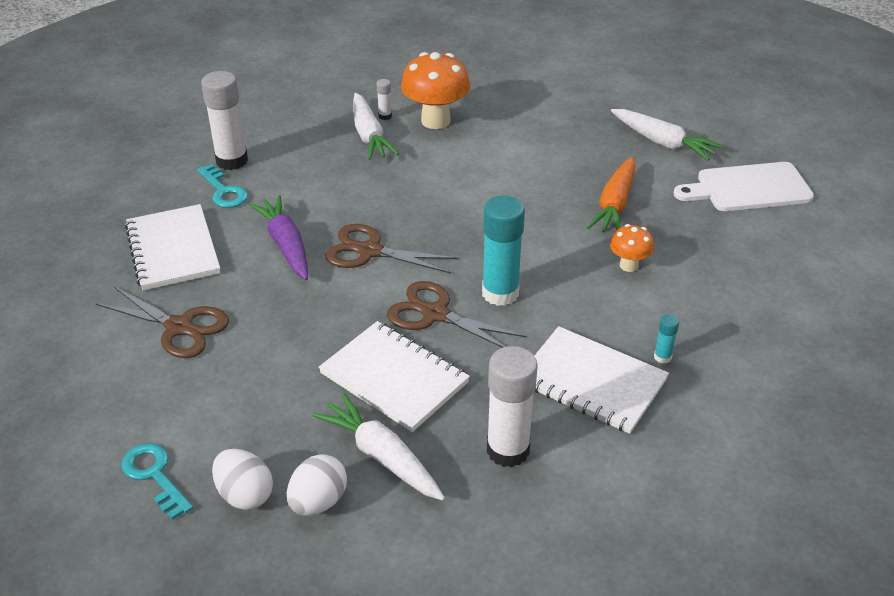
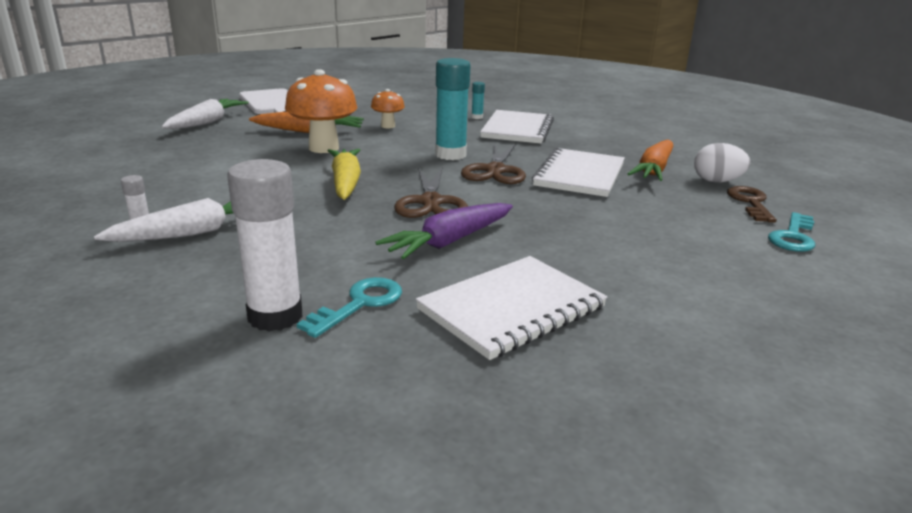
camera: 110 degrees left, 15 degrees down
(179, 327) = (631, 269): brown scissors -> none
(245, 494) = (750, 203): white egg -> brown key
(382, 456) = (654, 170): white carrot -> orange carrot
(435, 121) = (158, 202): orange mushroom -> orange mushroom (324, 148)
(440, 210) = (345, 183): none -> yellow carrot
(508, 450) = (600, 143): white glue stick -> none

